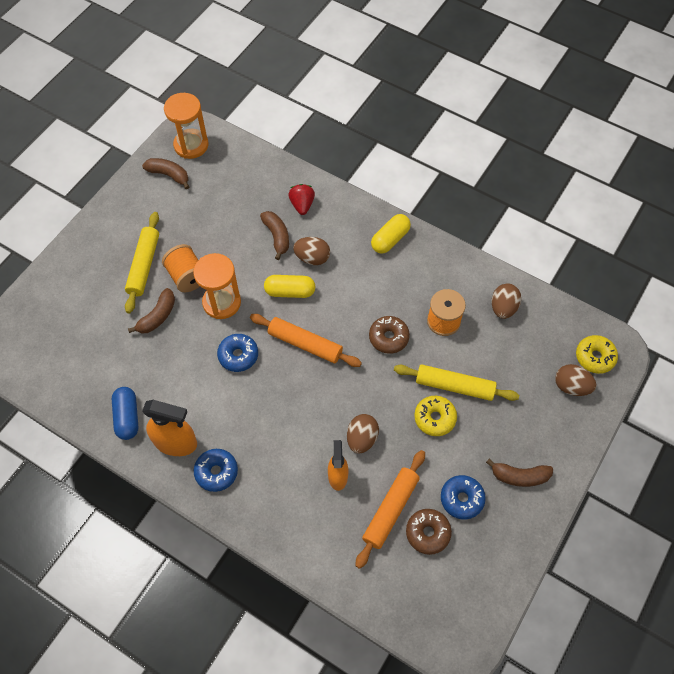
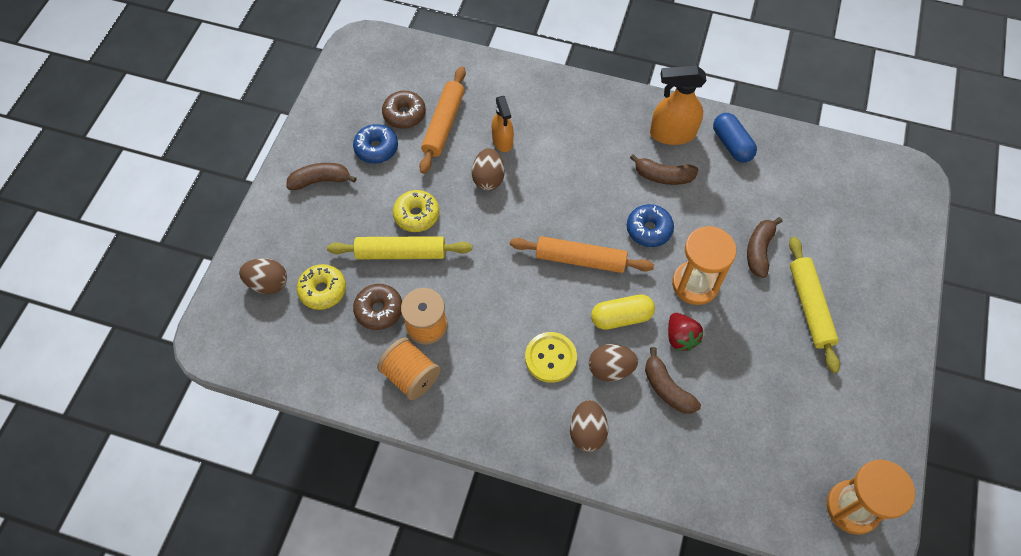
camera: 165 degrees right, 0 degrees up
(169, 175) = (854, 446): brown banana -> brown banana (663, 176)
(187, 276) = (751, 306): orange spool -> orange spool (411, 376)
(216, 472) = (620, 118): blue donut -> none
(302, 205) = (653, 446): red strawberry -> red strawberry (680, 337)
(354, 275) = (550, 358): none -> yellow button
(388, 337) = (487, 289): brown donut -> brown donut (379, 310)
(390, 239) = (518, 422): yellow capsule -> none
(503, 308) = (355, 360): brown egg -> brown egg (587, 432)
(594, 357) = (240, 324): yellow donut -> yellow donut (323, 290)

